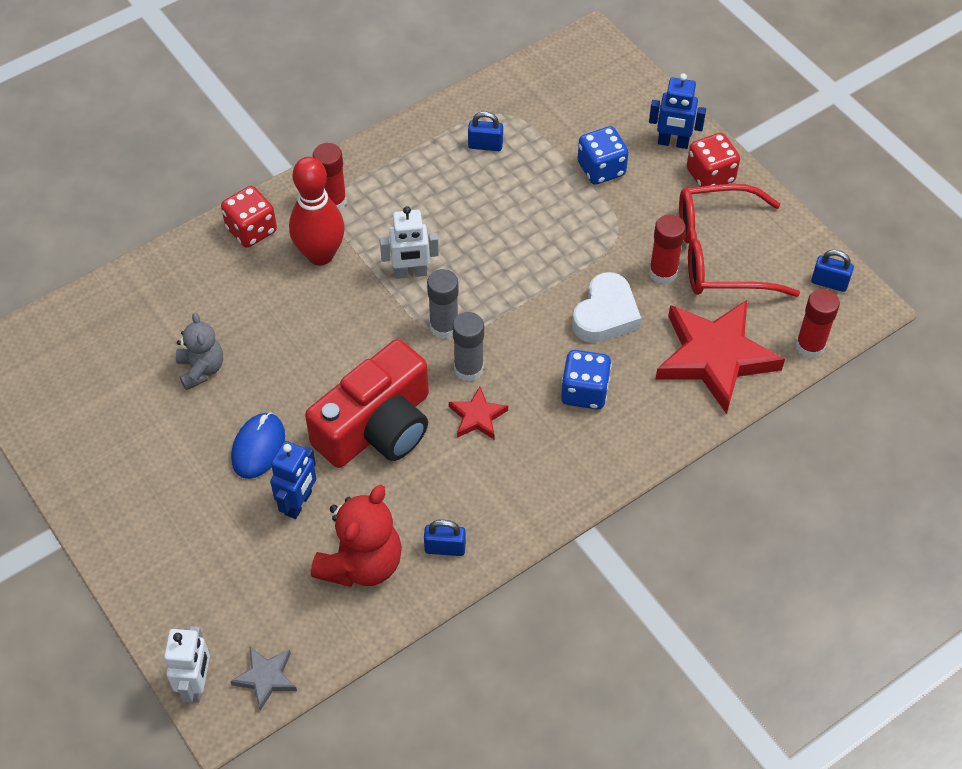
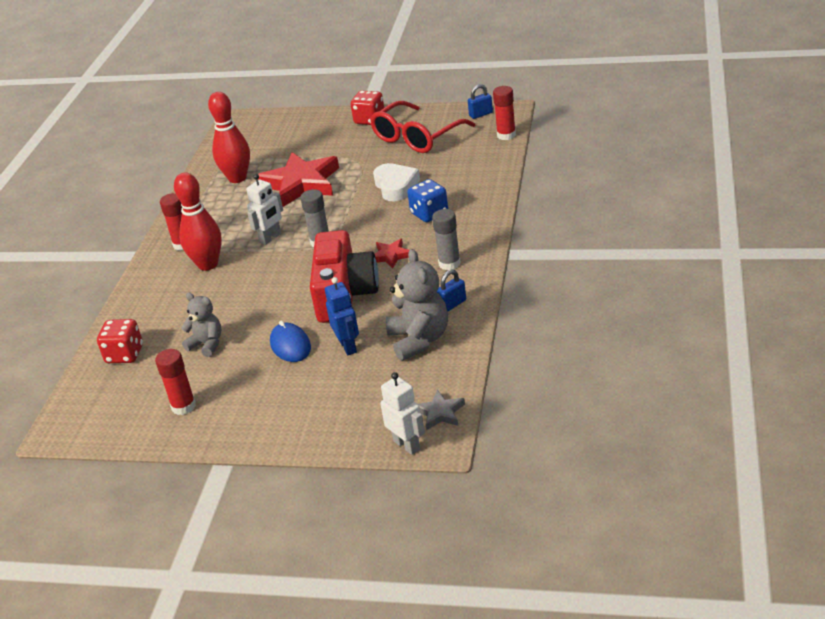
camera: 40 degrees left, 20 degrees down
(251, 230) = (151, 282): red dice -> red dice (125, 354)
(361, 563) = (419, 340): red teddy bear -> grey teddy bear
(468, 369) = (358, 245): grey glue stick -> grey glue stick (449, 264)
(485, 145) = (237, 178): blue padlock -> red bowling pin
(601, 169) = (312, 149): blue dice -> none
(663, 272) = (400, 158): red glue stick -> red glue stick (183, 406)
(673, 143) = (333, 122): blue robot -> none
(715, 357) = (471, 165): red star -> red star (301, 184)

